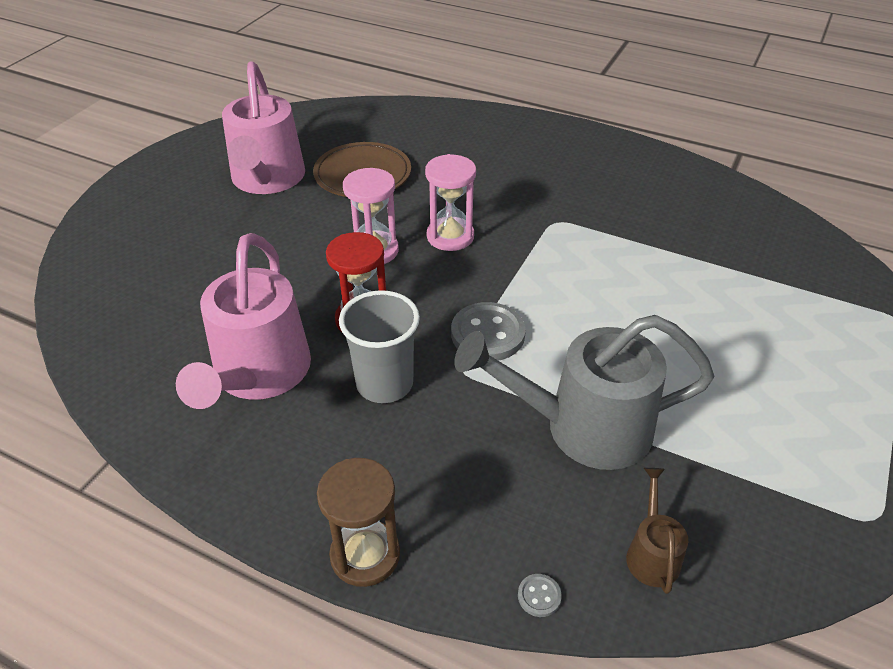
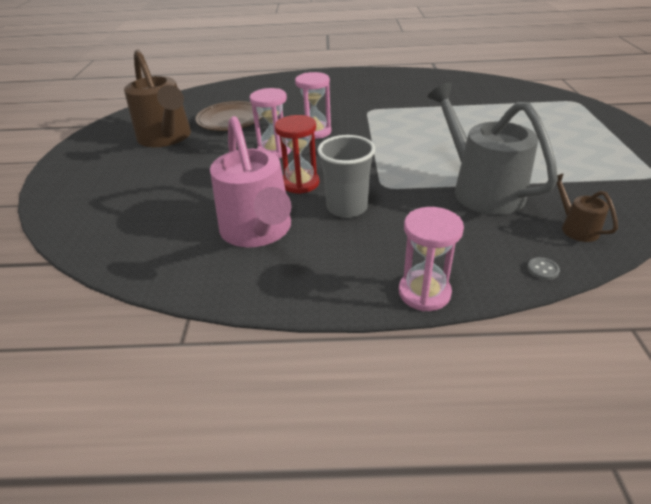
camera: 25 degrees left, 5 degrees down
(267, 180) = (167, 138): pink watering can -> brown watering can
(365, 555) = (424, 292): brown hourglass -> pink hourglass
(487, 334) = (384, 166): grey button -> none
(582, 428) = (480, 189): grey watering can -> grey watering can turned 90 degrees clockwise

